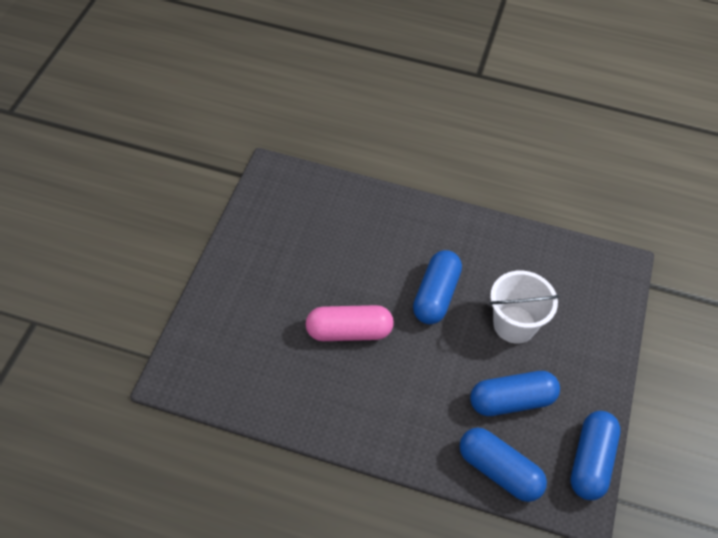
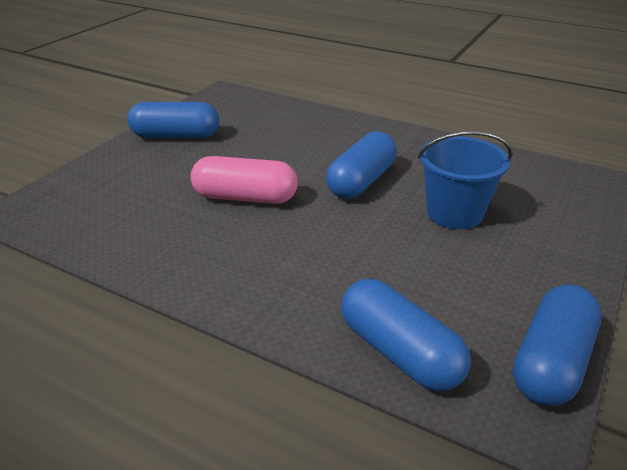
camera: 15 degrees right, 20 degrees down
(512, 401) = (436, 280): blue capsule -> blue capsule (176, 136)
(514, 324) = (454, 213): white bucket -> blue bucket

